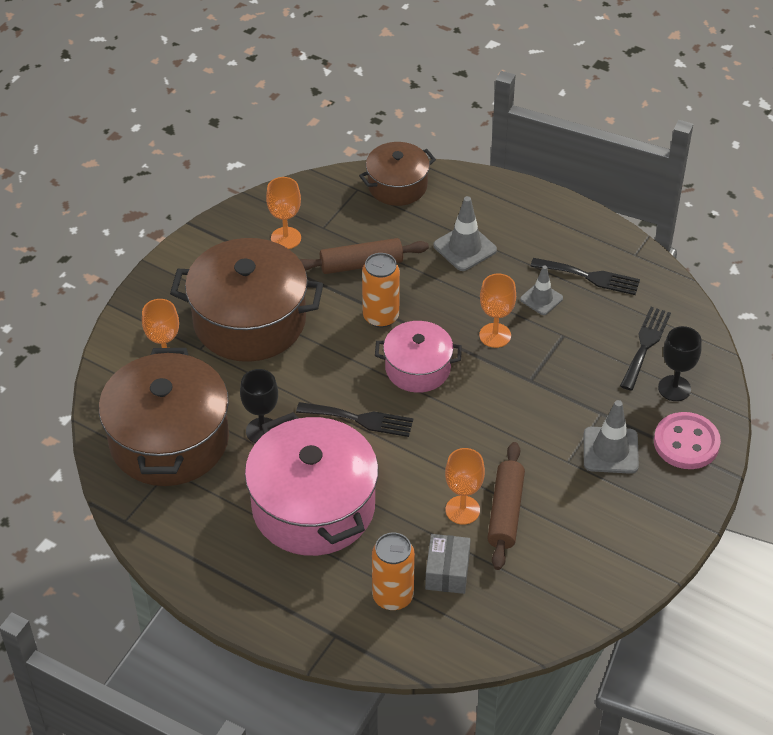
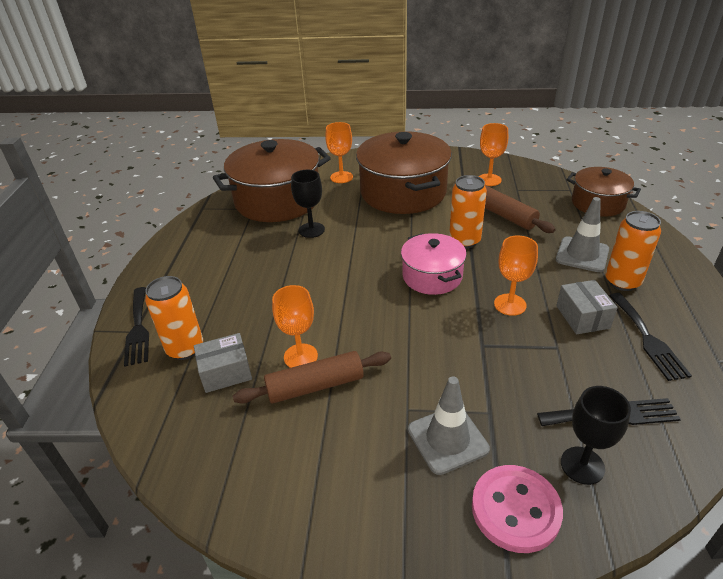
camera: 65 degrees right, 10 degrees down
(313, 506) = (256, 275): pink pot -> none
(360, 419) = (356, 267): black fork -> black fork (138, 328)
(518, 246) = (622, 282): none -> orange can
(541, 299) = (582, 317): grey traffic cone -> grey box

